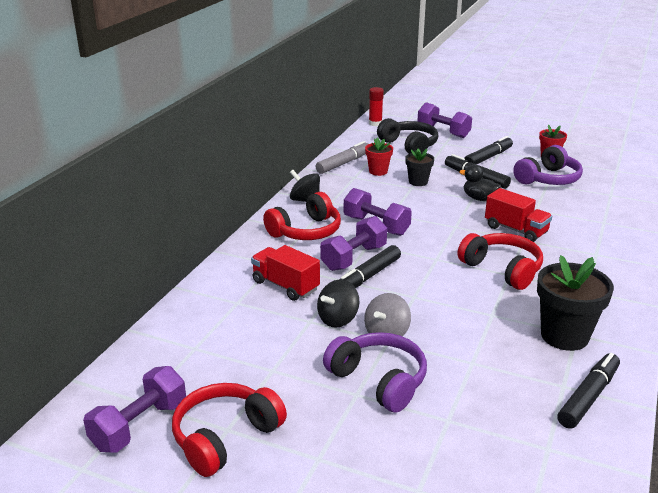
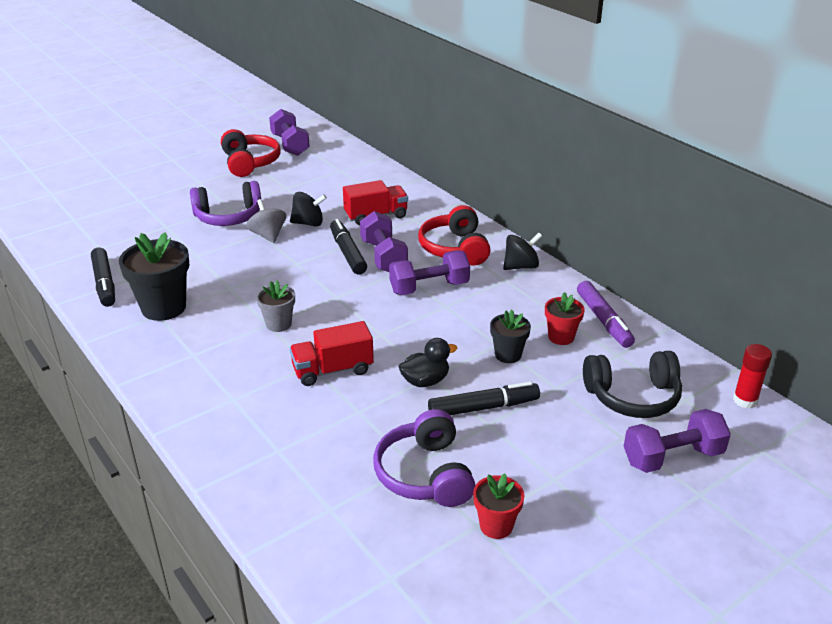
camera: 120 degrees right, 5 degrees up
(338, 319) = (308, 223): black spinning top -> black spinning top turned 105 degrees clockwise
(343, 163) = (603, 320): grey marker -> purple marker
(488, 157) = (539, 454): black marker -> none
(502, 269) = (278, 324): red headphones -> grey flower pot

